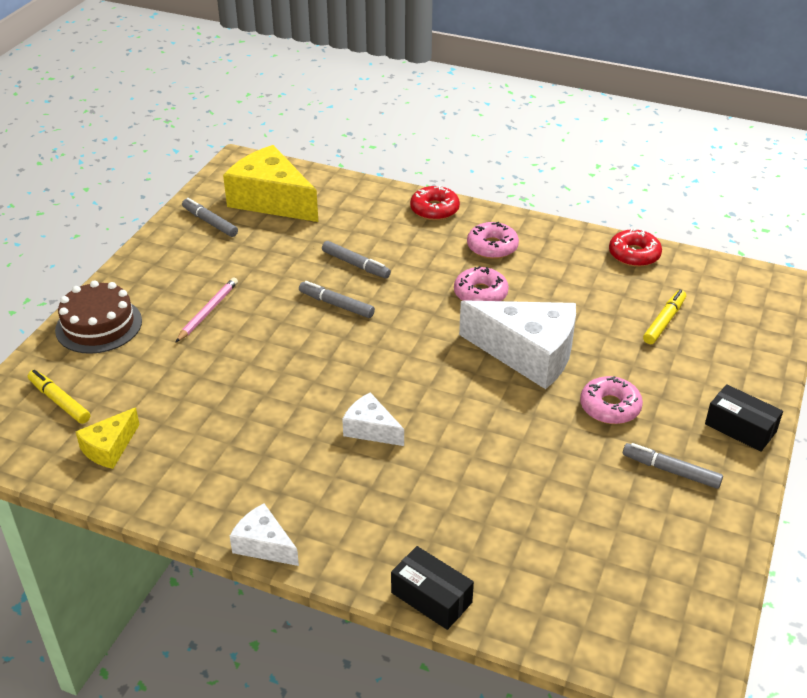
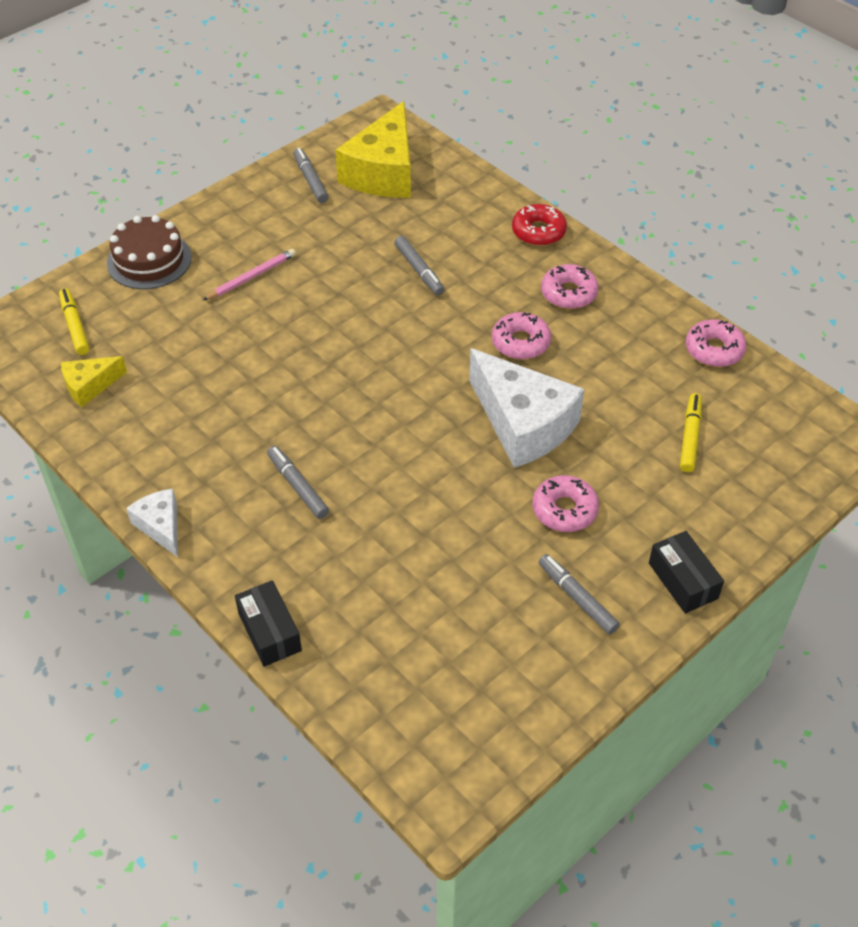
camera: 25 degrees right, 10 degrees up
(271, 200) = (383, 172): yellow cheese -> yellow cheese turned 135 degrees counterclockwise
(336, 304) = (373, 308): grey marker -> grey marker (298, 486)
(371, 429) = (322, 450): white cheese -> none
(634, 255) = (714, 350): red donut -> pink donut
(664, 321) = (690, 437): yellow marker -> yellow marker turned 45 degrees counterclockwise

